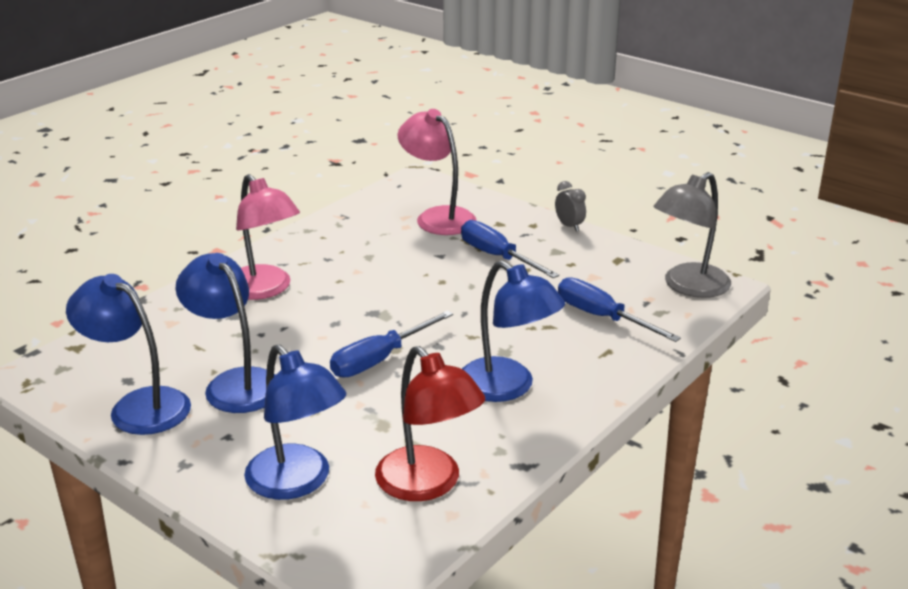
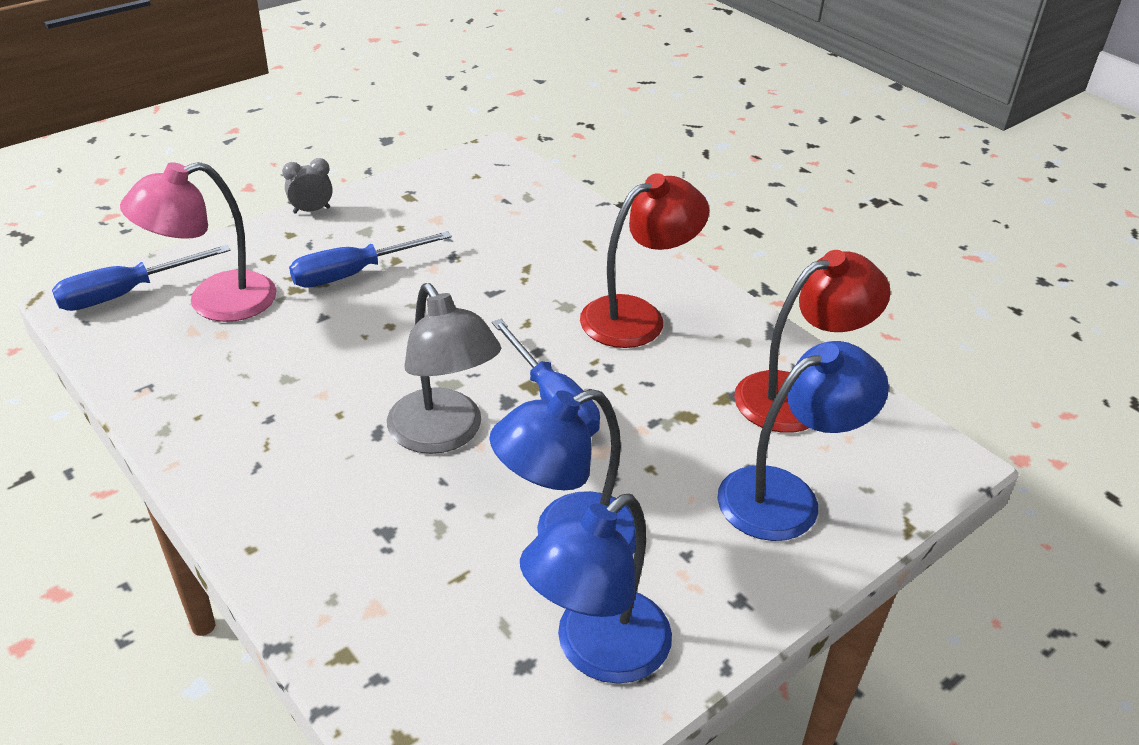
camera: 80 degrees left, 10 degrees up
(264, 290) = (327, 492): pink lamp -> none
(507, 388) = (637, 316): blue lamp -> red lamp
(602, 317) = (523, 231): blue screwdriver -> blue screwdriver (126, 293)
(688, 287) = (487, 170): grey lamp -> grey lamp (443, 435)

